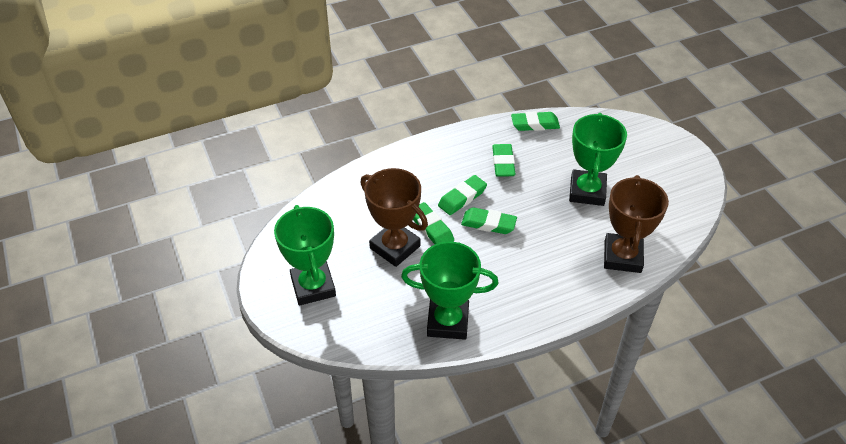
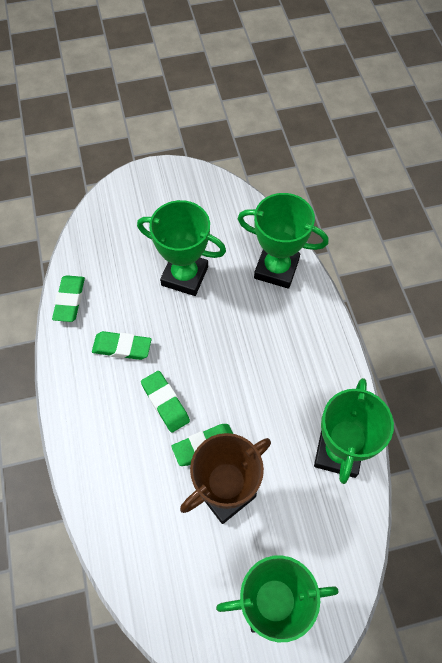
camera: 80 degrees left, 15 degrees up
(488, 224) = (210, 382): green eraser -> none
(622, 256) = (276, 269): brown trophy -> green trophy

